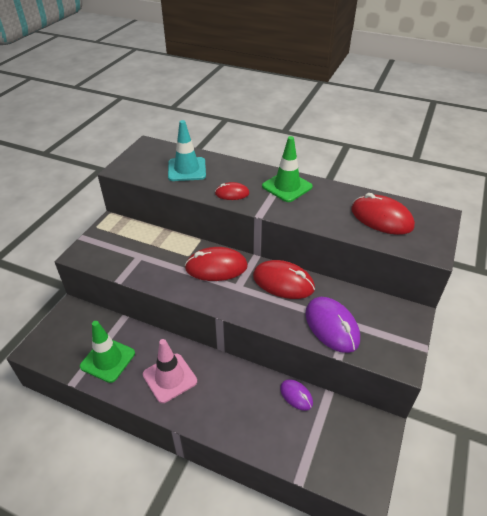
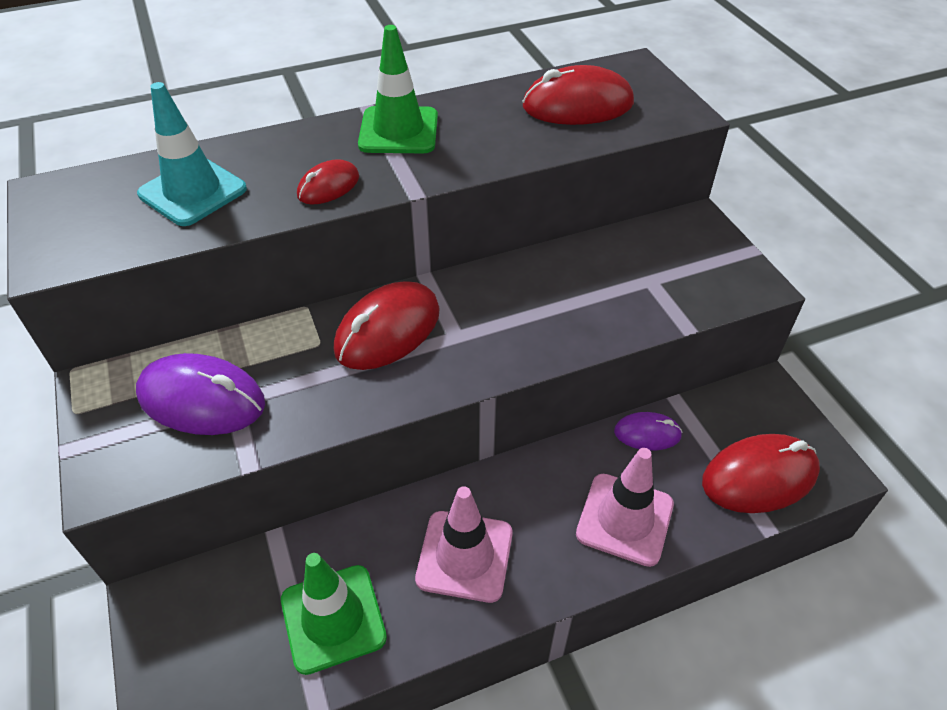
camera: 45 degrees left, 5 degrees up
(242, 419) = (624, 519): none -> pink traffic cone
(283, 282) = (509, 286): red mouse -> red mouse (759, 477)
(331, 326) = (637, 298): purple mouse -> purple mouse (202, 399)

